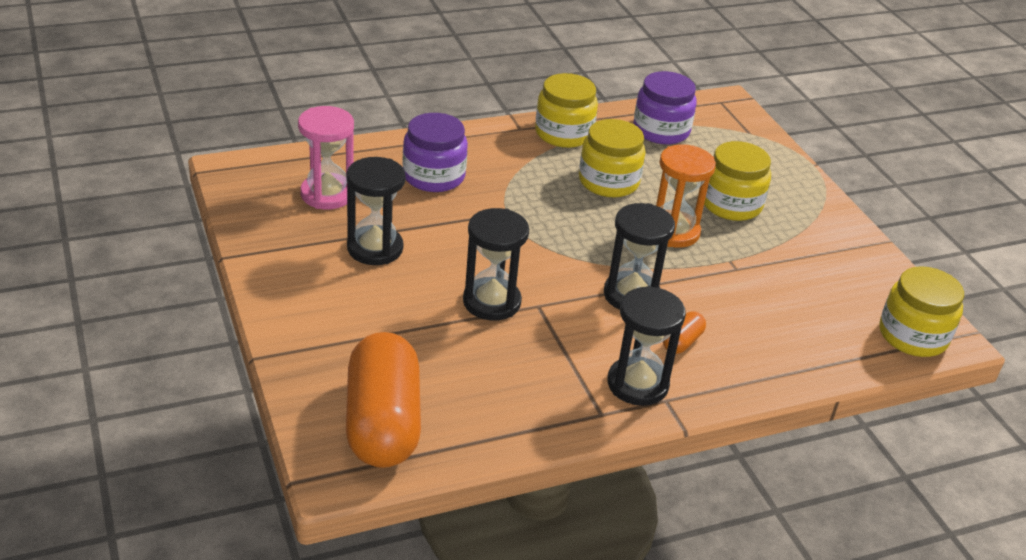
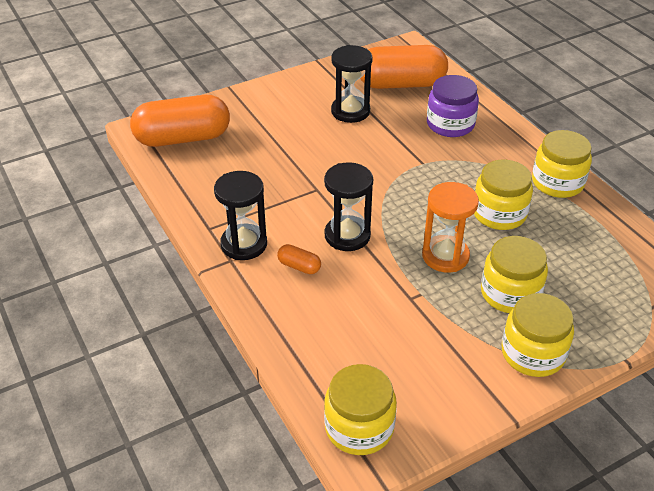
camera: 85 degrees right, 5 degrees up
(327, 194) = (401, 84): pink hourglass -> orange capsule
(491, 302) = (312, 167): black hourglass -> none
(661, 130) = (607, 242): purple jar -> none
(810, 211) = (533, 353): none -> yellow jar

